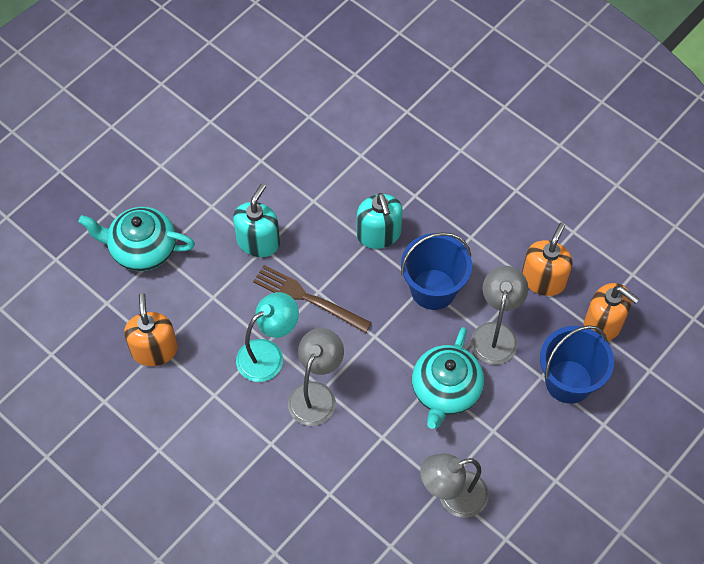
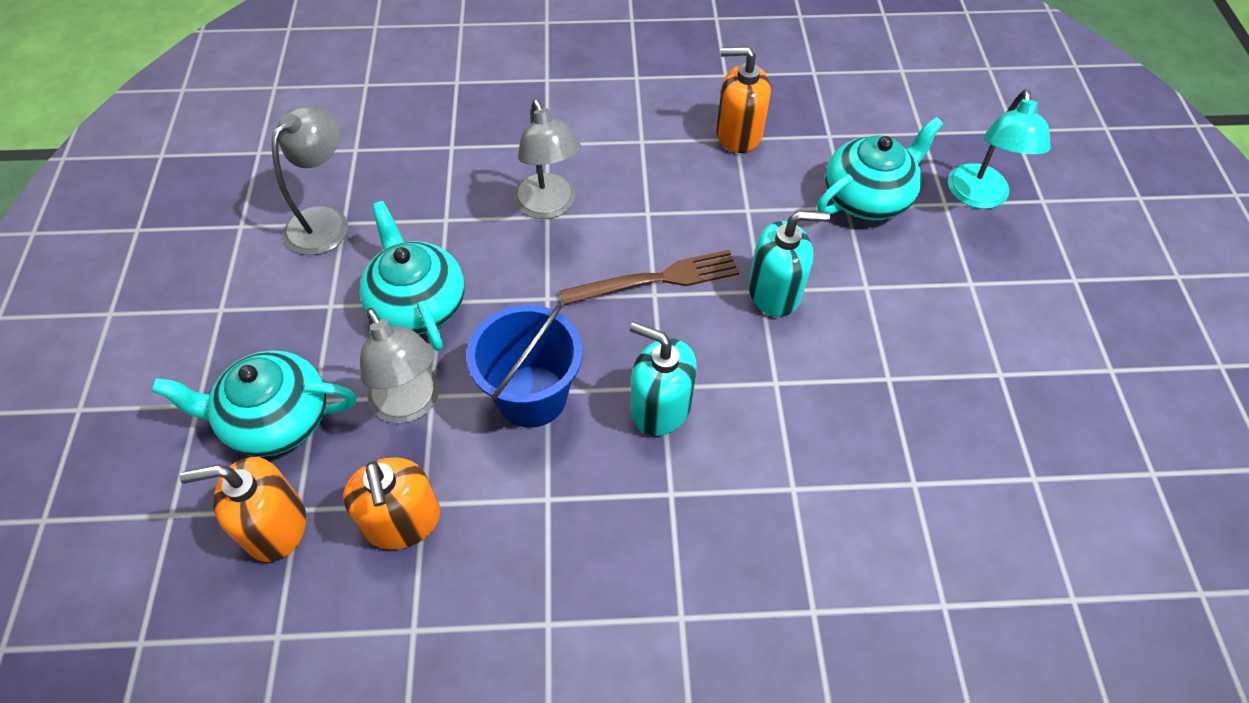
camera: 135 degrees right, 5 degrees down
(154, 349) = (738, 134): orange soap dispenser -> orange soap dispenser turned 150 degrees clockwise
(258, 241) = (774, 292): turquoise soap dispenser -> turquoise soap dispenser turned 75 degrees counterclockwise
(268, 354) = (633, 204): turquoise lamp -> turquoise lamp (978, 197)
(568, 381) = (275, 419): blue bucket -> turquoise teapot

